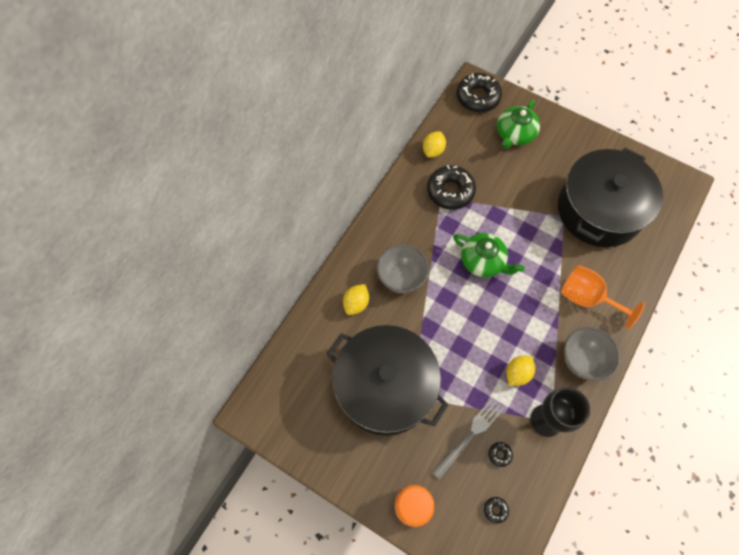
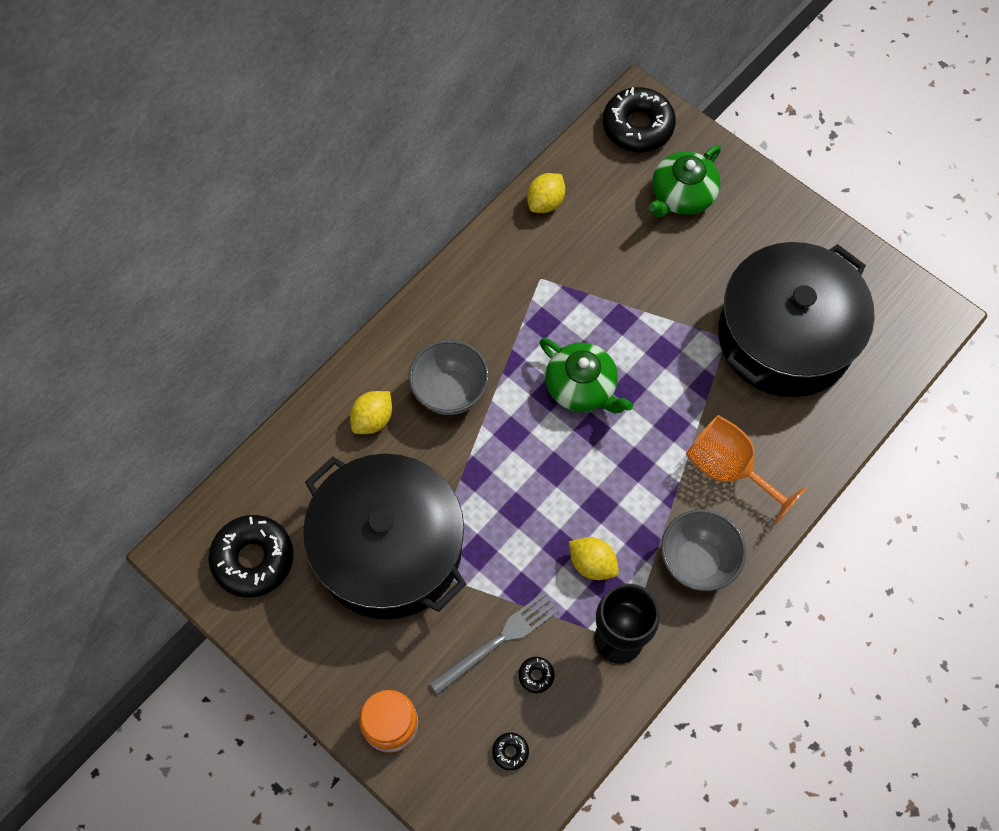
camera: 10 degrees right, 0 degrees up
(450, 191) = (557, 270): black donut -> black donut (253, 559)
(517, 373) = (592, 563): yellow lemon -> yellow lemon turned 75 degrees clockwise

